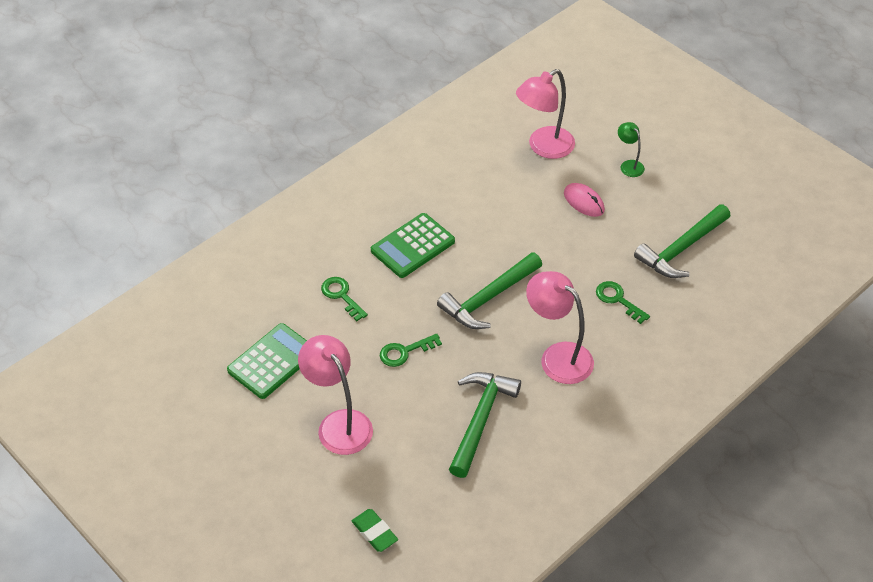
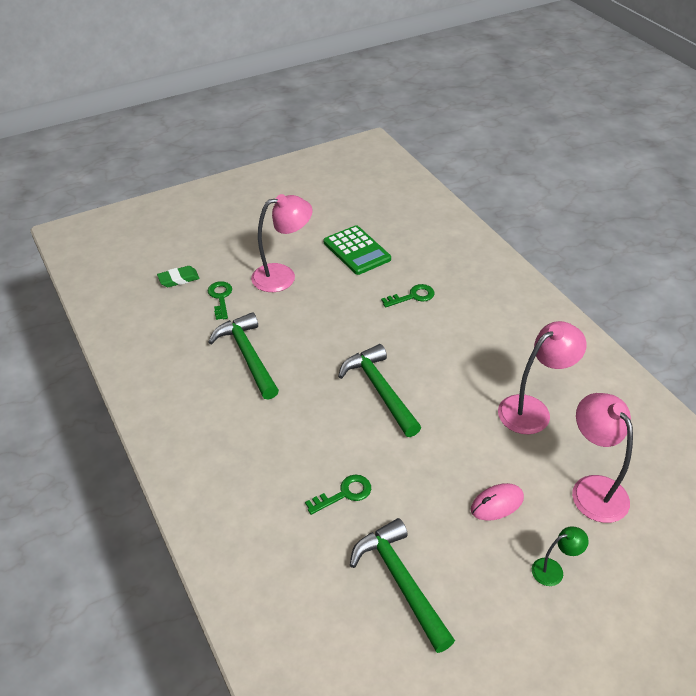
camera: 105 degrees right, 5 degrees down
(404, 352) = (337, 323): green key -> green key (220, 297)
(413, 246) = (460, 350): green calculator -> none
(480, 419) = (247, 355): green hammer -> green hammer turned 150 degrees counterclockwise
(558, 356) = (291, 424): pink lamp -> pink lamp (532, 409)

